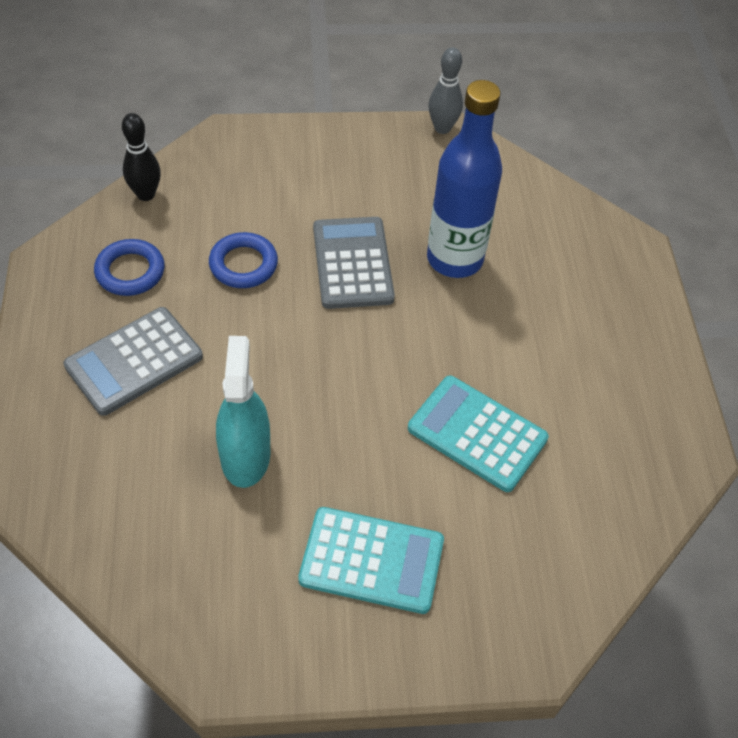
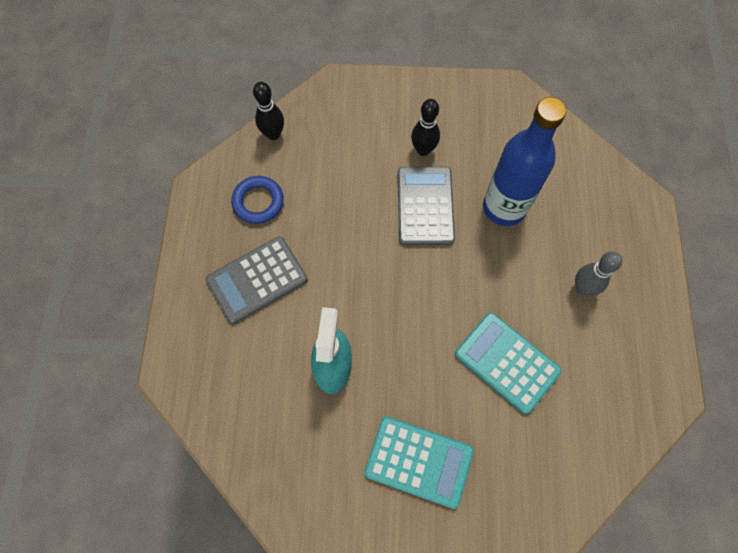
camera: 10 degrees right, 15 degrees up
(243, 264) = (342, 201): blue ring -> none
(344, 201) = (423, 150): none -> black bowling pin
(442, 128) = (505, 86): grey bowling pin -> grey bowling pin (582, 288)

